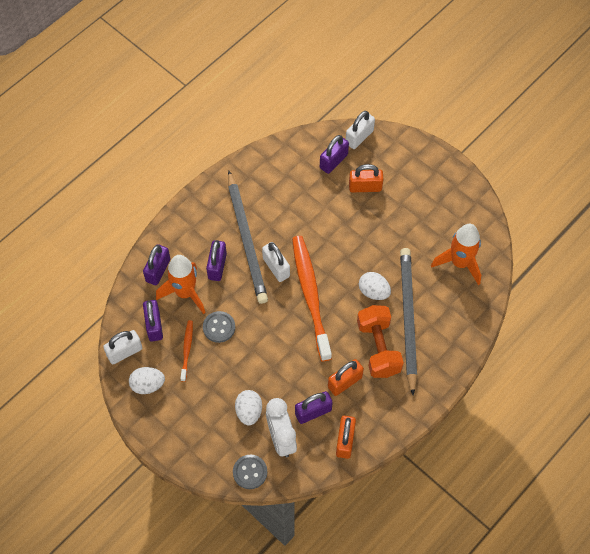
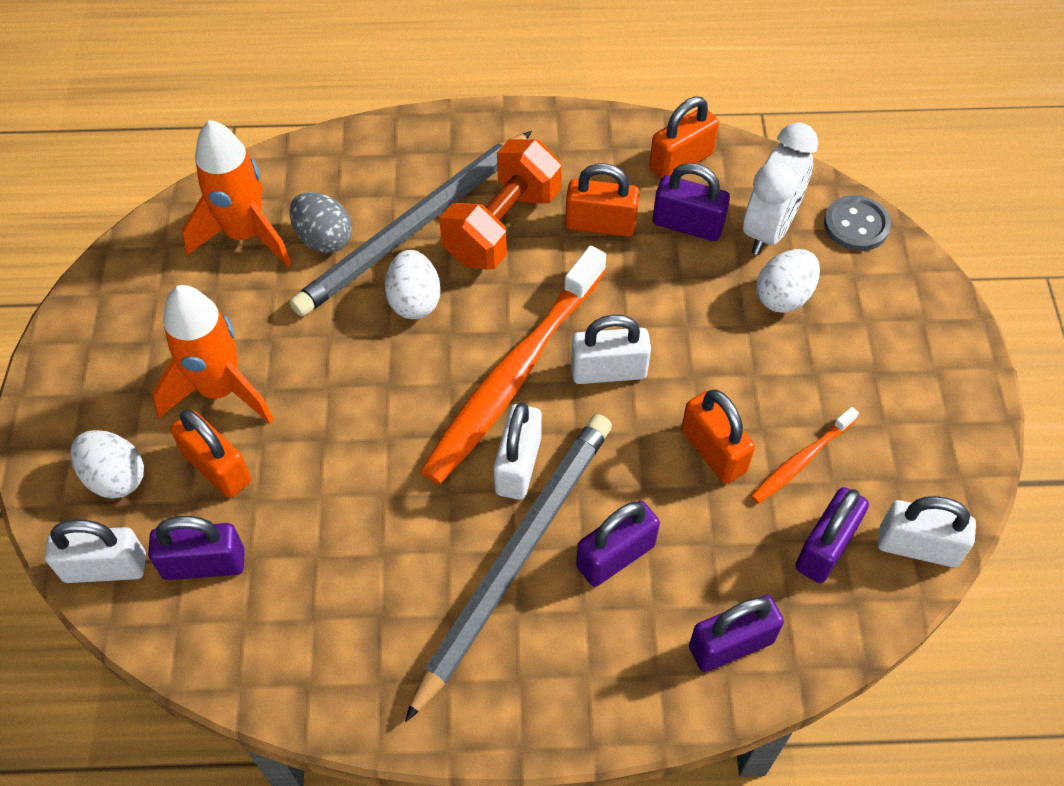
camera: 135 degrees left, 5 degrees down
(148, 385) = (918, 460): white egg -> white egg (115, 477)
(185, 293) = (718, 558): orange rocket -> orange rocket (220, 390)
(219, 327) = (713, 451): grey button -> orange padlock
(281, 325) = (608, 371): none -> white padlock
(432, 286) = (324, 238): none -> grey egg

